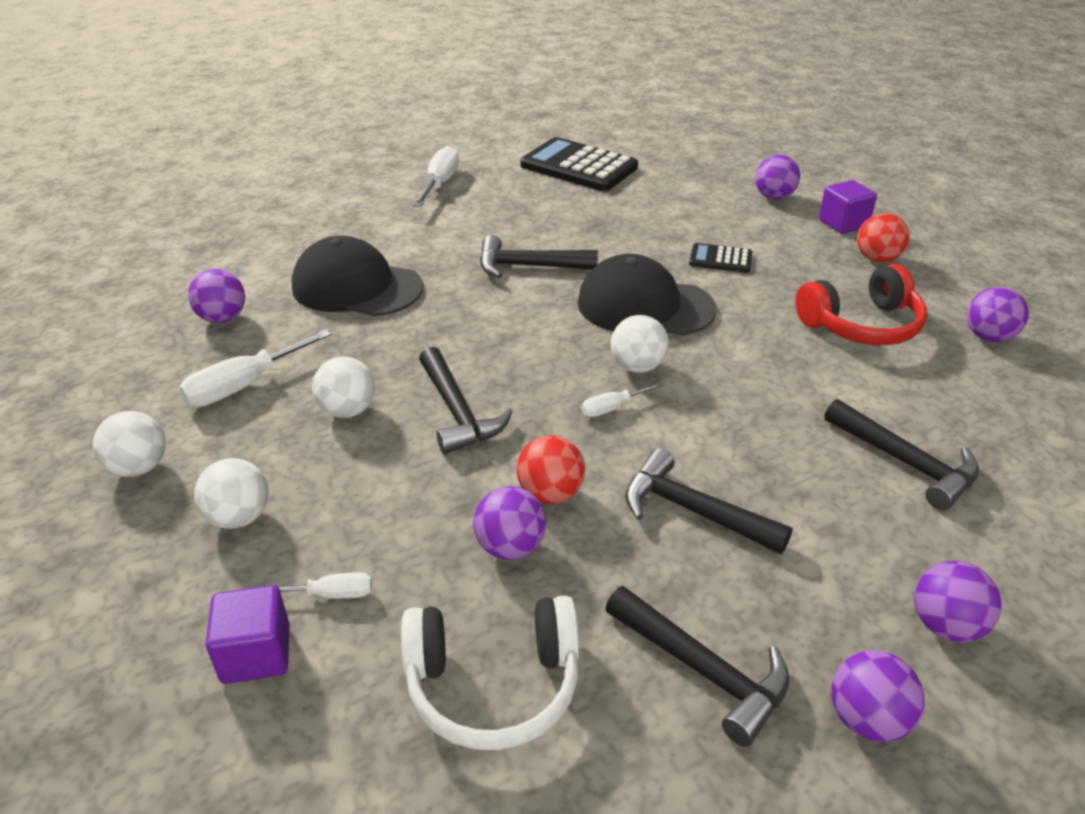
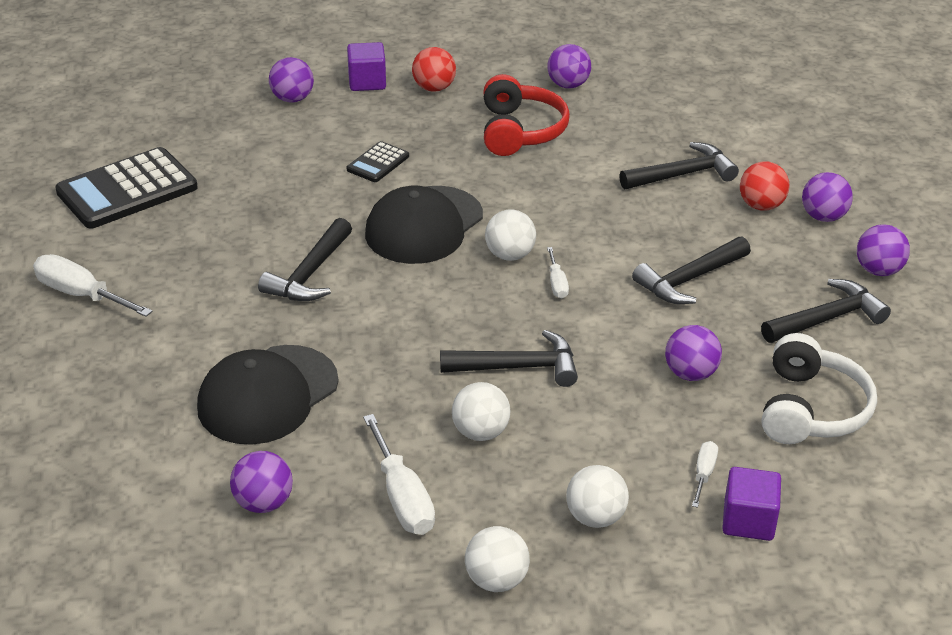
camera: 70 degrees left, 0 degrees up
(550, 493) = (642, 340): red ball -> red ball (761, 206)

